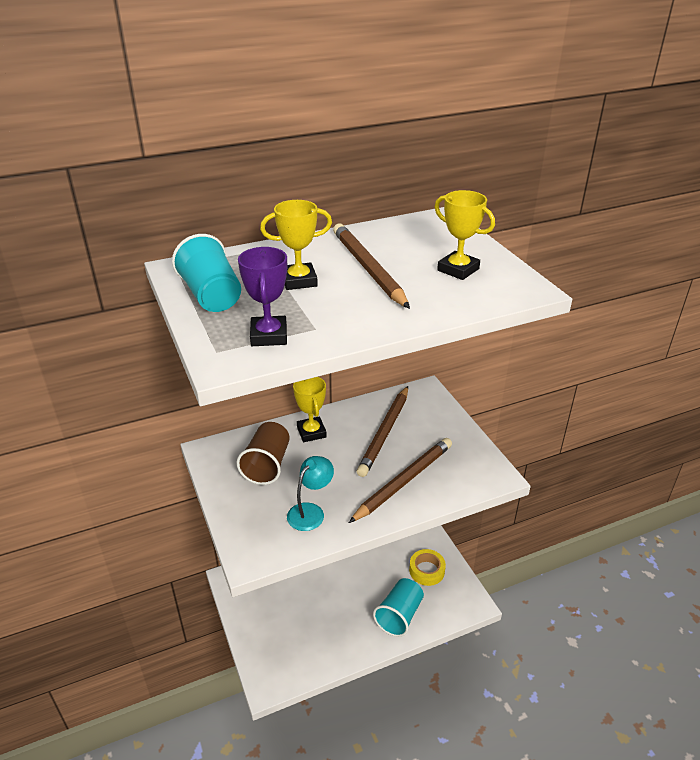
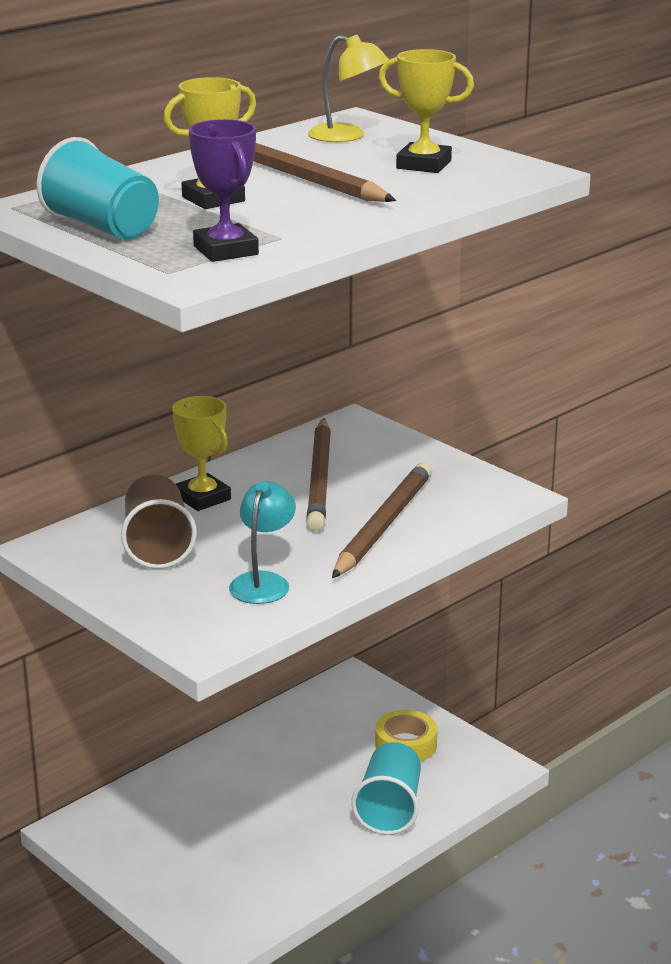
camera: 20 degrees left, 10 degrees down
(425, 233) = (347, 136): none -> yellow lamp

